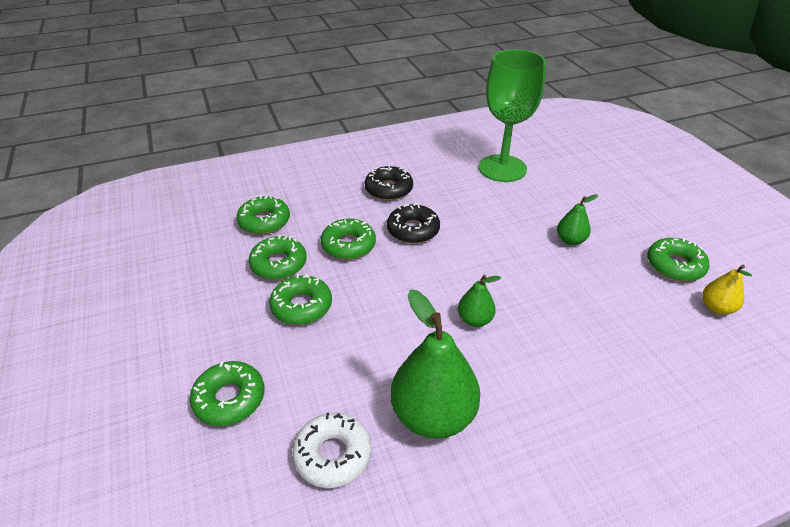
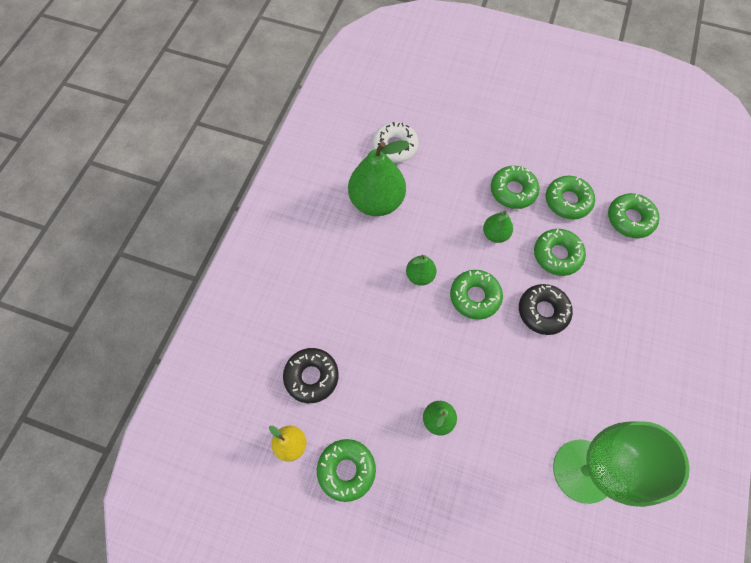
camera: 130 degrees right, 25 degrees up
(229, 399) = (467, 124): green donut -> green donut (475, 297)
(369, 292) = (495, 234): none -> green pear
(388, 189) = (616, 336): black donut -> black donut (311, 377)

